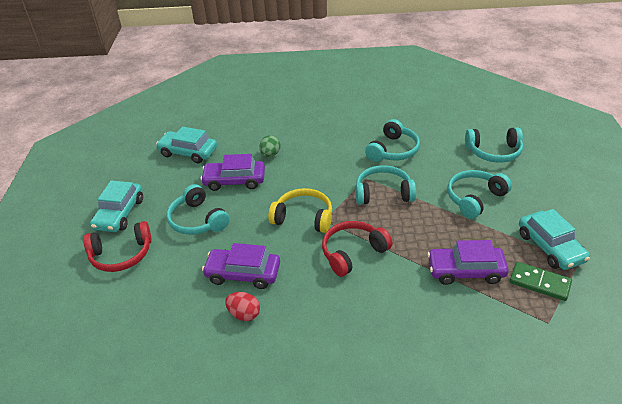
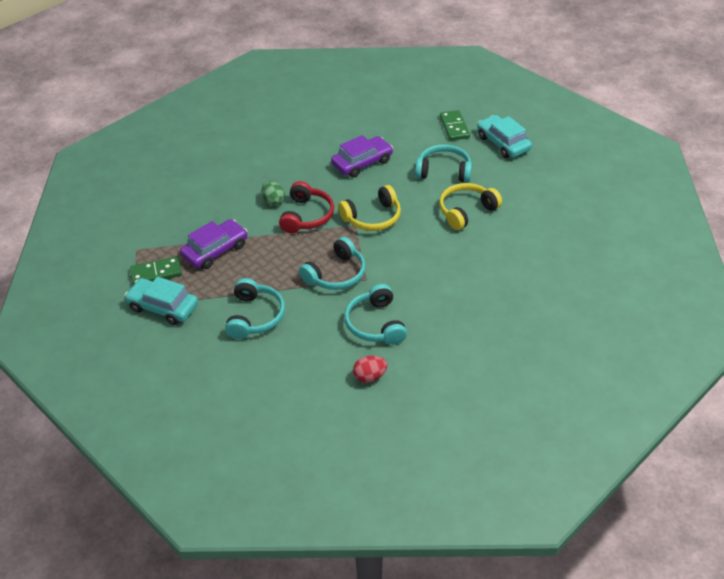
camera: 135 degrees right, 5 degrees up
(121, 255) = (454, 127): red headphones -> green domino
(188, 152) = (544, 209): turquoise car -> none
(234, 181) = (466, 211): purple car -> yellow headphones
(244, 314) = (330, 146): red egg -> red egg (369, 377)
(270, 154) = (475, 250): green egg -> green egg (273, 201)
(494, 152) = (277, 385): turquoise headphones -> none

